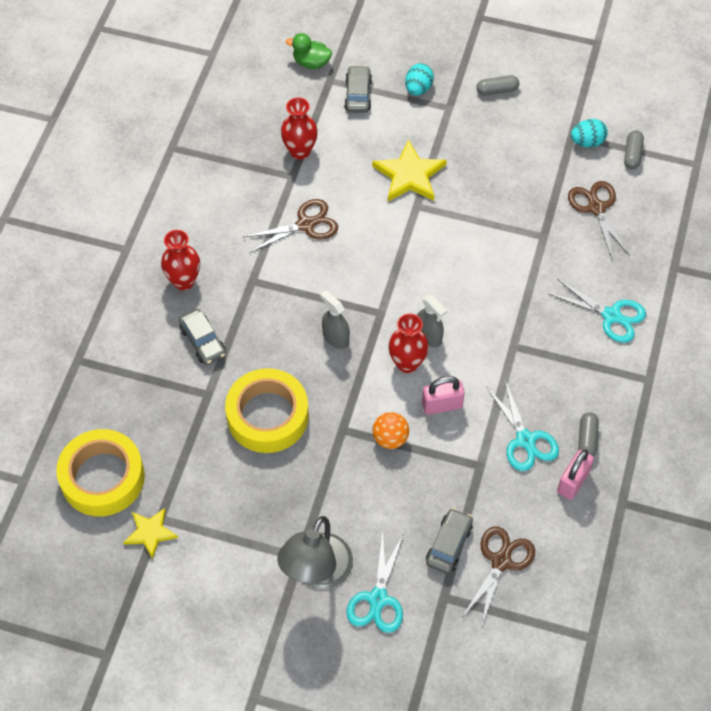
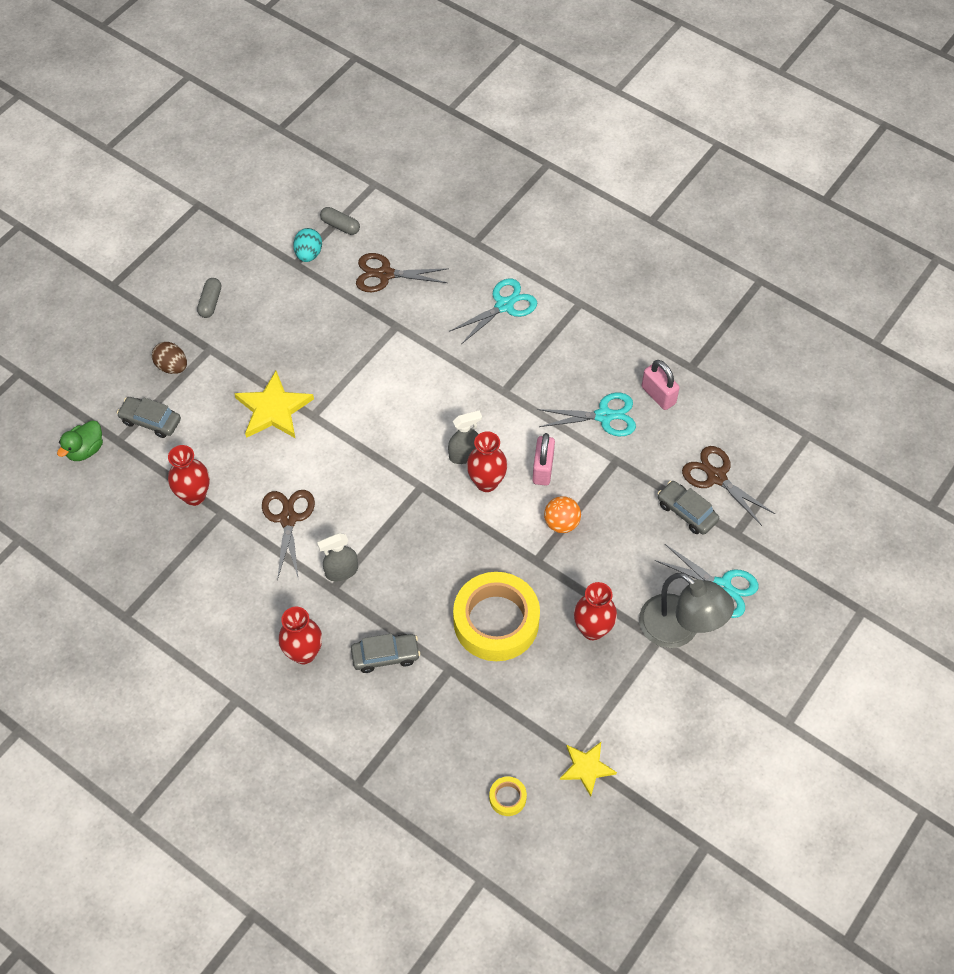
camera: 70 degrees left, 0 degrees up
(102, 477) = (507, 798): yellow tape -> yellow tape, size x0.41
(289, 497) = (592, 629): none -> red vase
(335, 337) = (432, 534): grey spray bottle -> grey spray bottle (341, 571)
(418, 89) = (172, 366): turquoise egg -> brown egg
(587, 439) = (621, 369): grey capsule -> none

